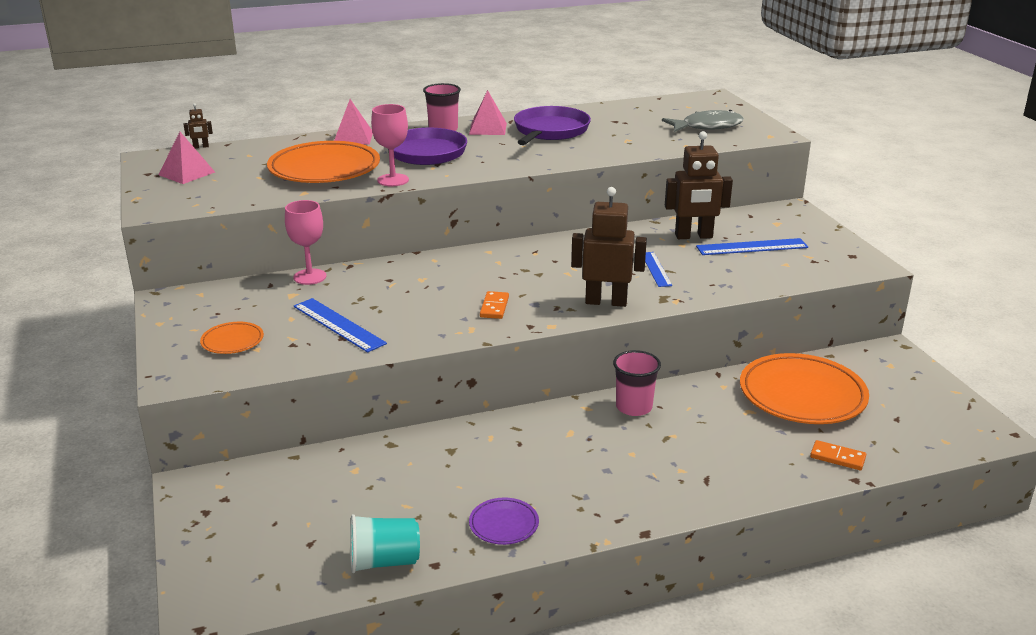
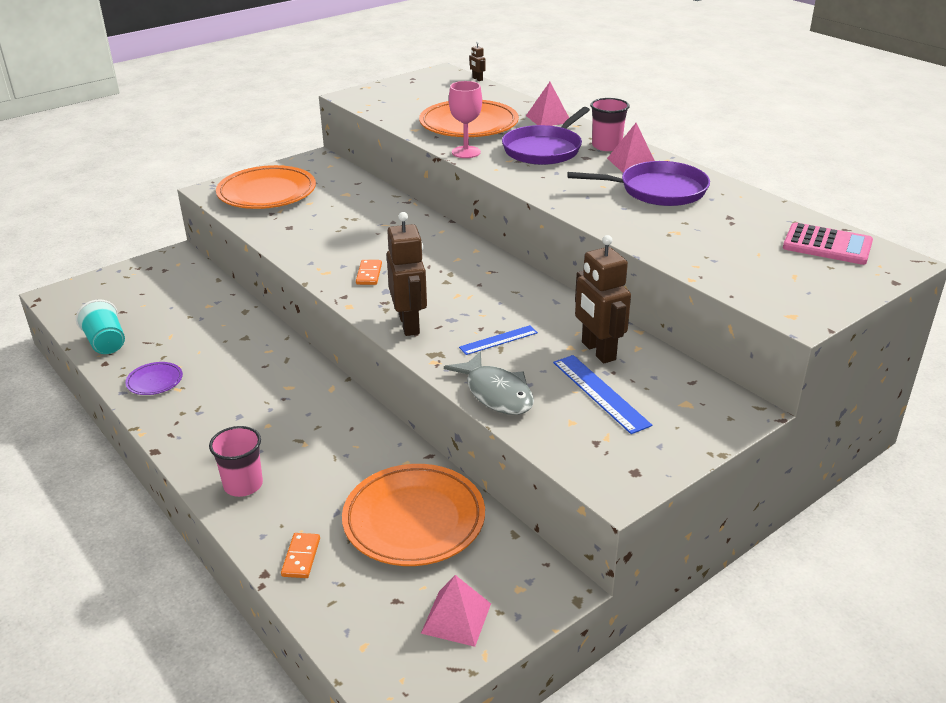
camera: 70 degrees right, 5 degrees up
(186, 173) = (422, 88): pink pyramid -> pink pyramid (456, 618)
(232, 341) = (267, 193): orange plate -> orange plate, size x2.14
(310, 277) = (378, 192): pink goblet -> none
(338, 325) = (307, 221): blue ruler -> none
(494, 307) = (369, 274): orange domino -> orange domino turned 75 degrees counterclockwise
(634, 407) = (343, 413): pink cup -> pink cup (243, 485)
(679, 107) = (827, 245): none -> pink calculator
(707, 127) = (776, 271): grey fish -> grey fish (496, 393)

